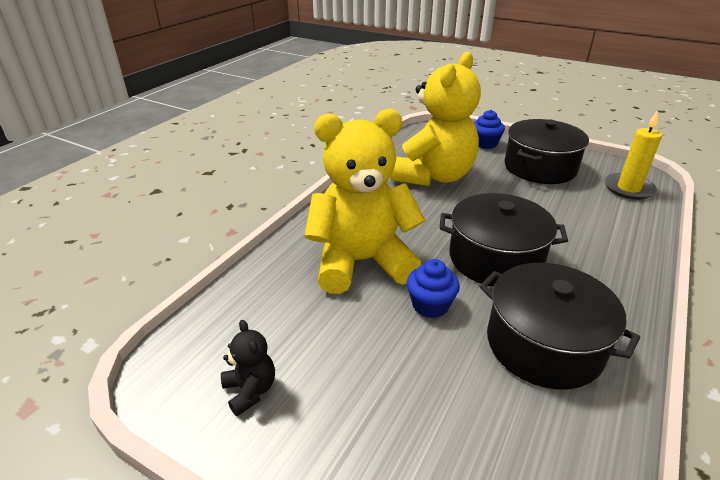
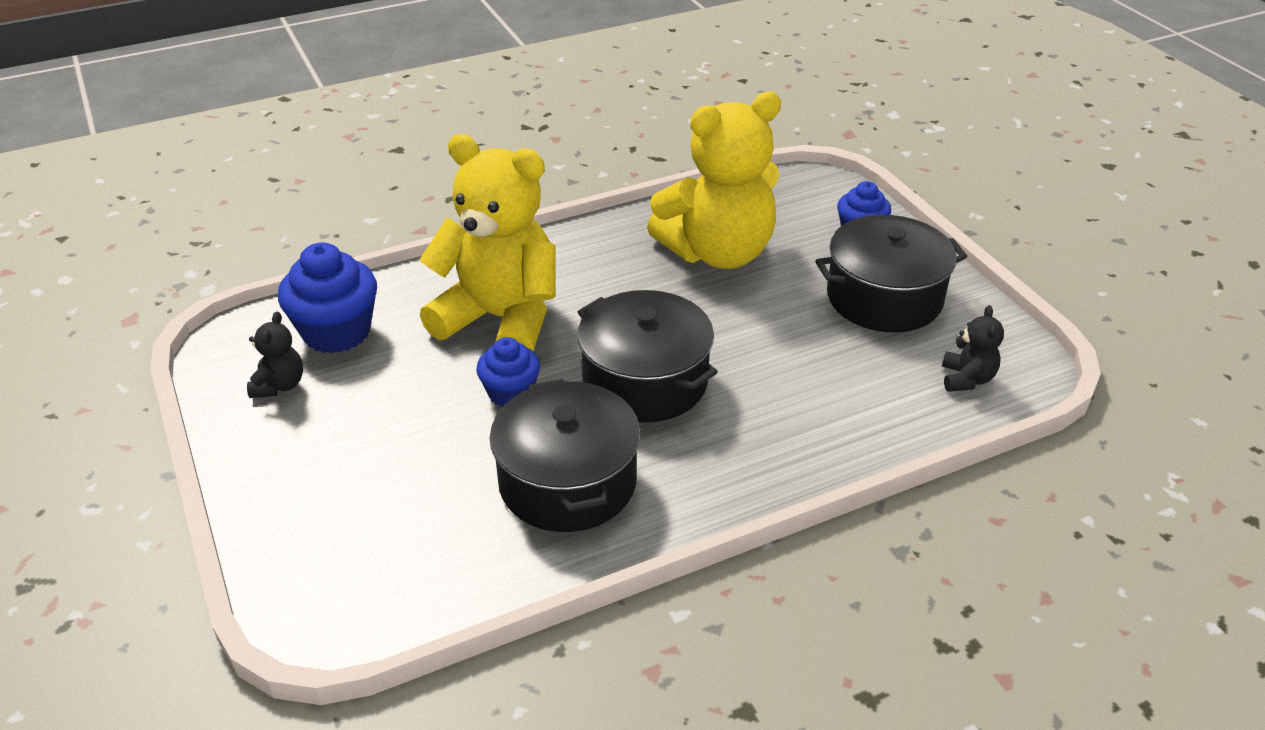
camera: 35 degrees right, 5 degrees up
(252, 324) = (336, 332): none -> blue cupcake
(628, 188) = (966, 379): yellow candle -> black teddy bear

